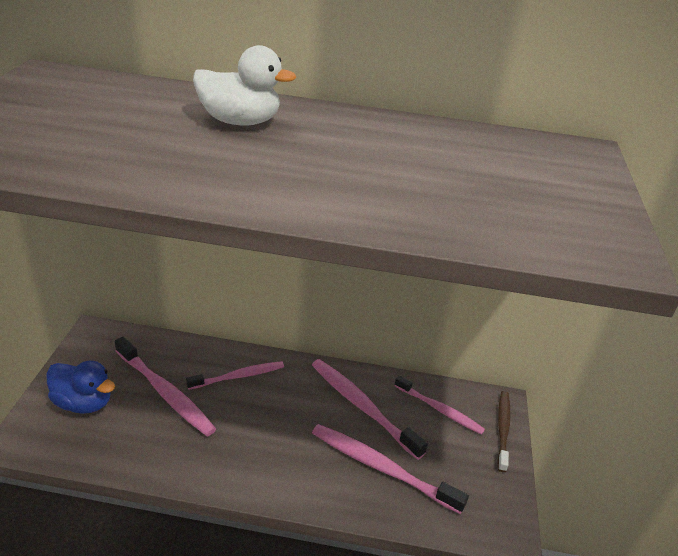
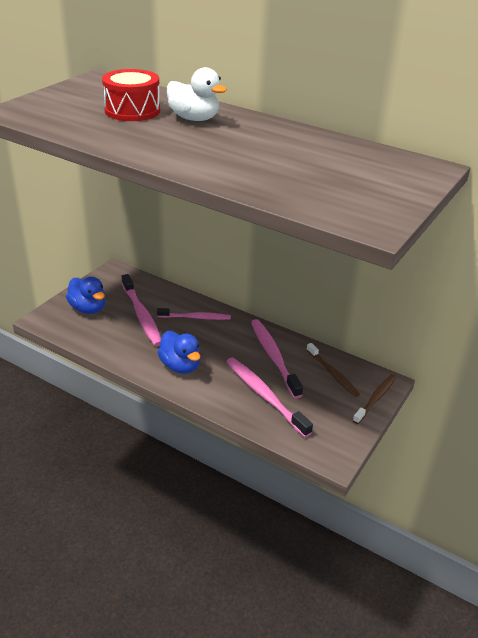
camera: 25 degrees right, 0 degrees up
(139, 121) = (132, 111): none -> red drum
(255, 457) = (180, 366): none -> blue duck
(440, 410) = (332, 374): pink toothbrush -> brown toothbrush

